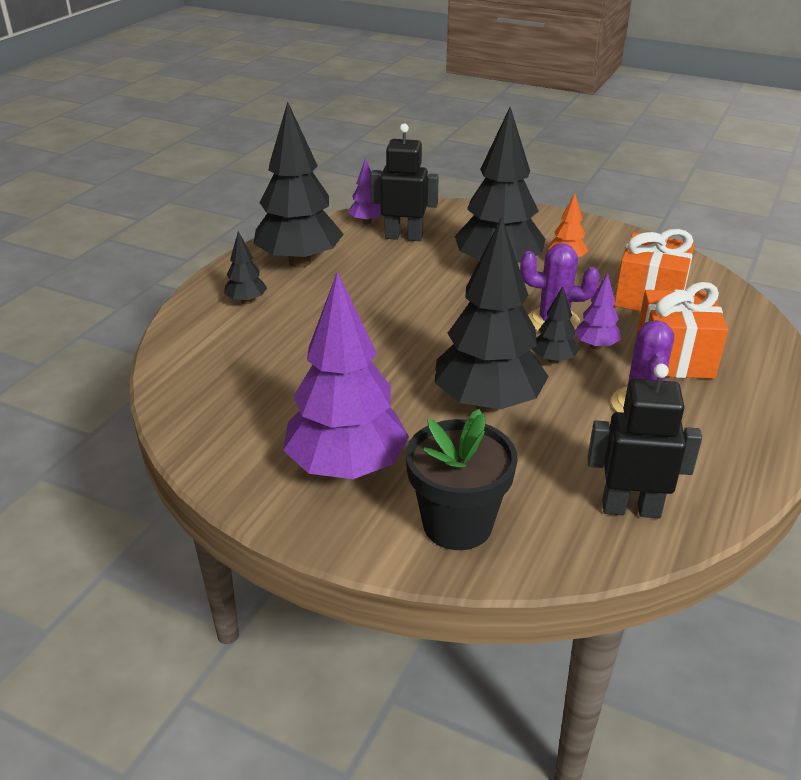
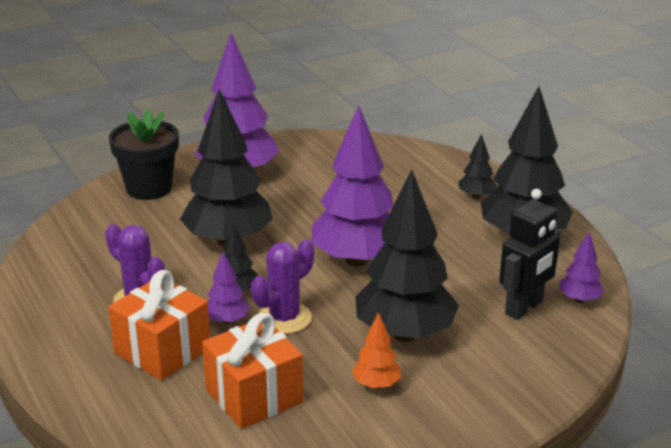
camera: 125 degrees right, 5 degrees down
(428, 321) = (356, 260): none -> purple tree
(631, 508) = (75, 244): black robot -> none

